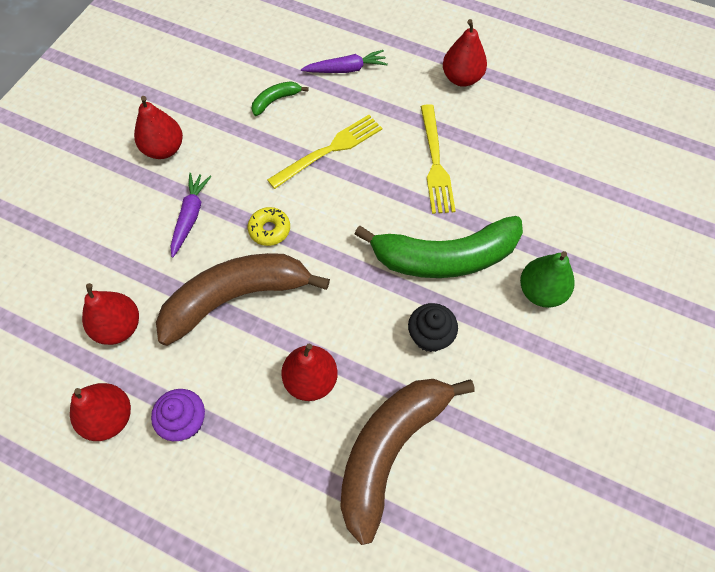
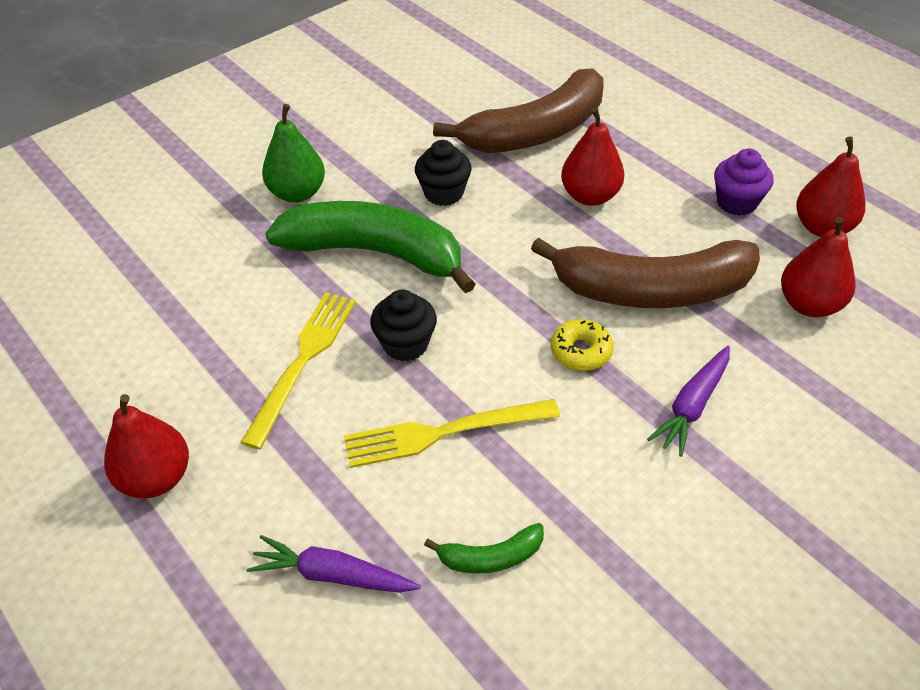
camera: 155 degrees left, 15 degrees down
(164, 149) = (718, 533): red pear -> none
(381, 195) = (405, 344): none -> black cupcake

